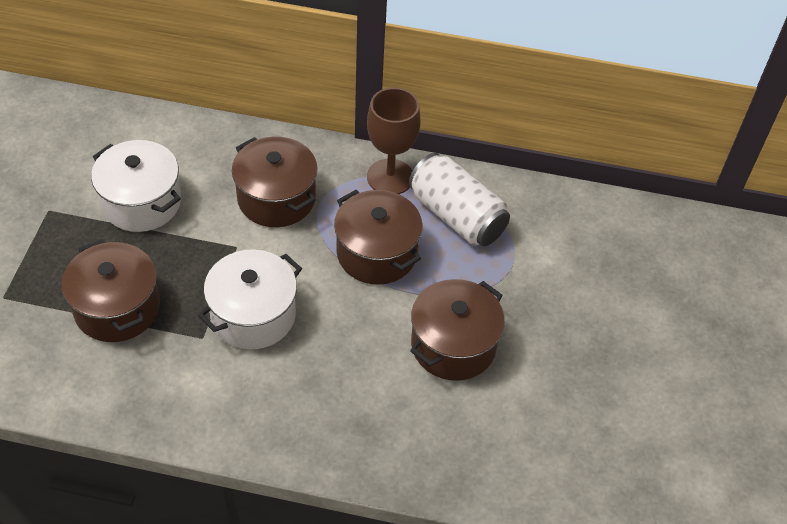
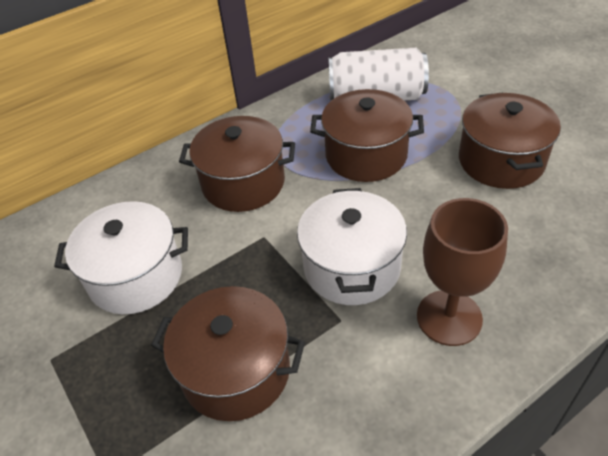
camera: 40 degrees left, 5 degrees down
(390, 177) = (300, 110): brown goblet -> brown goblet (449, 317)

